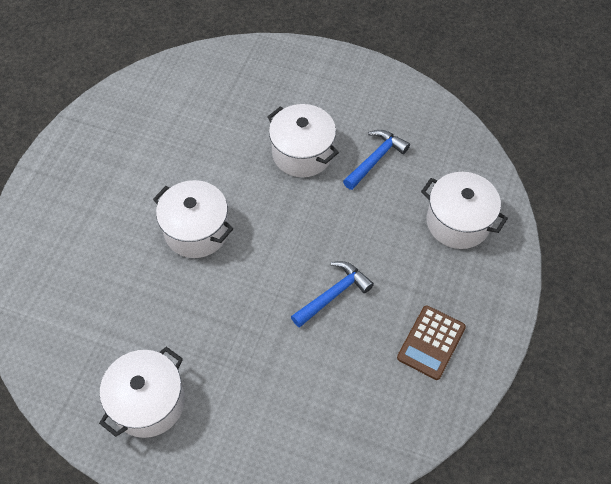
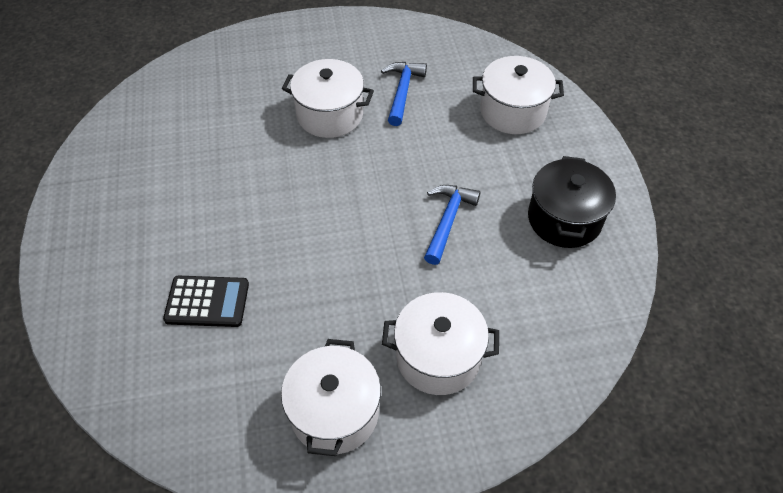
camera: 30 degrees left, 5 degrees down
(115, 268) = (207, 302): none -> black calculator
(196, 231) = (272, 227): white pot -> white pot (438, 357)
(431, 342) = (564, 219): brown calculator -> black pot

